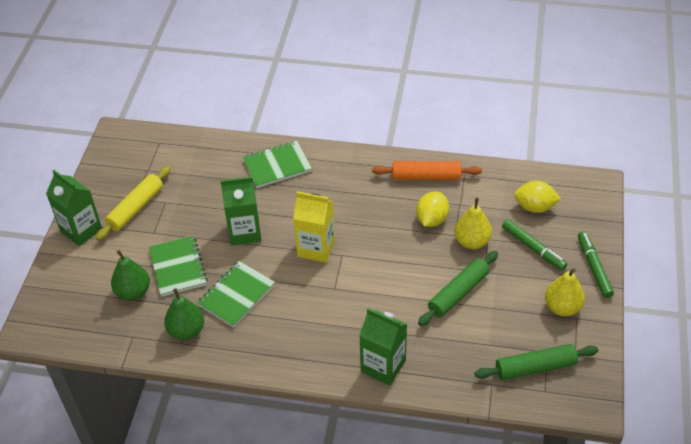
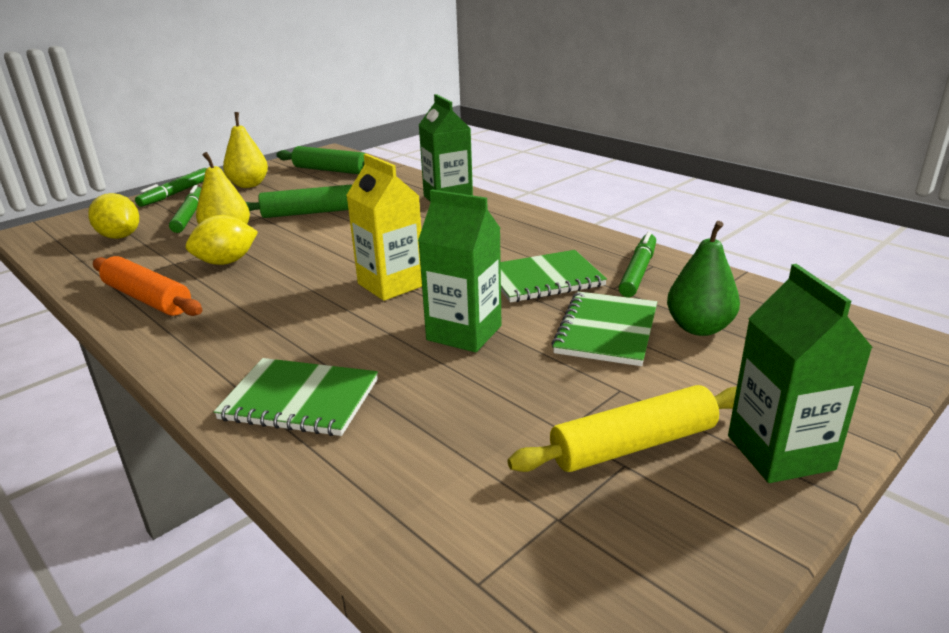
camera: 145 degrees left, 20 degrees down
(186, 330) = (638, 271): green pear -> green marker

